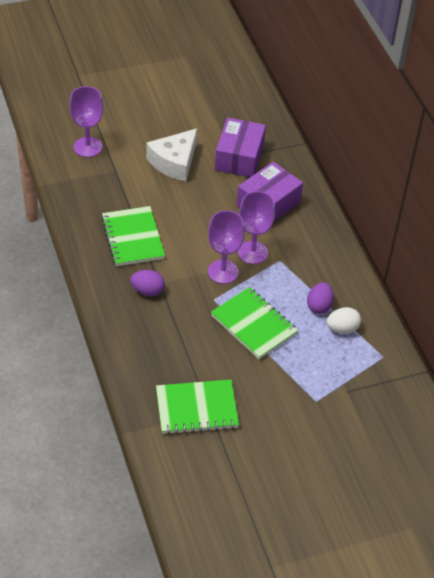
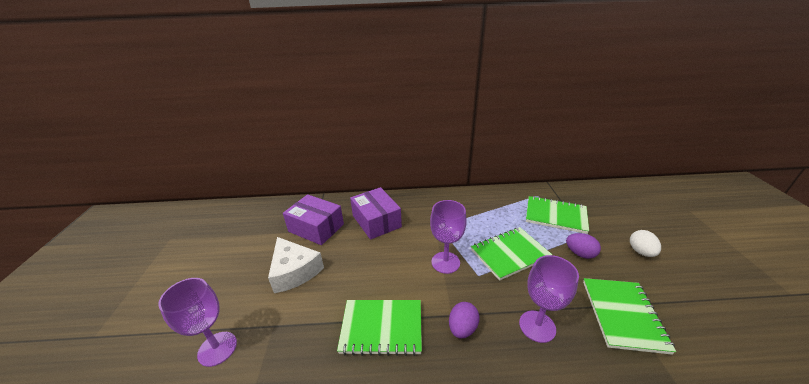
camera: 70 degrees left, 15 degrees down
(252, 252) = (427, 239): purple goblet -> purple goblet (537, 326)
(319, 306) = (489, 215): purple egg -> purple egg (580, 254)
(342, 329) = (512, 208): white egg -> white egg (641, 252)
(342, 372) = (555, 216): none -> green notebook

